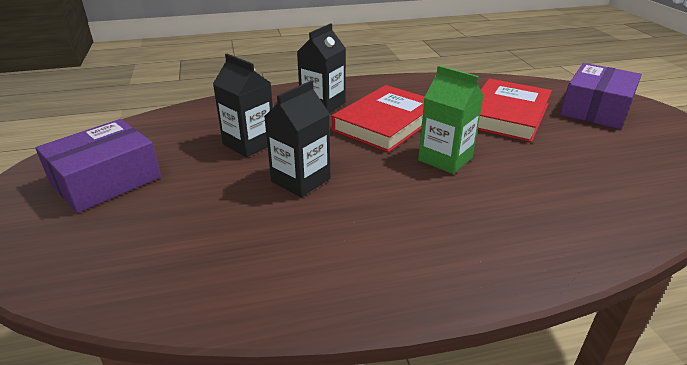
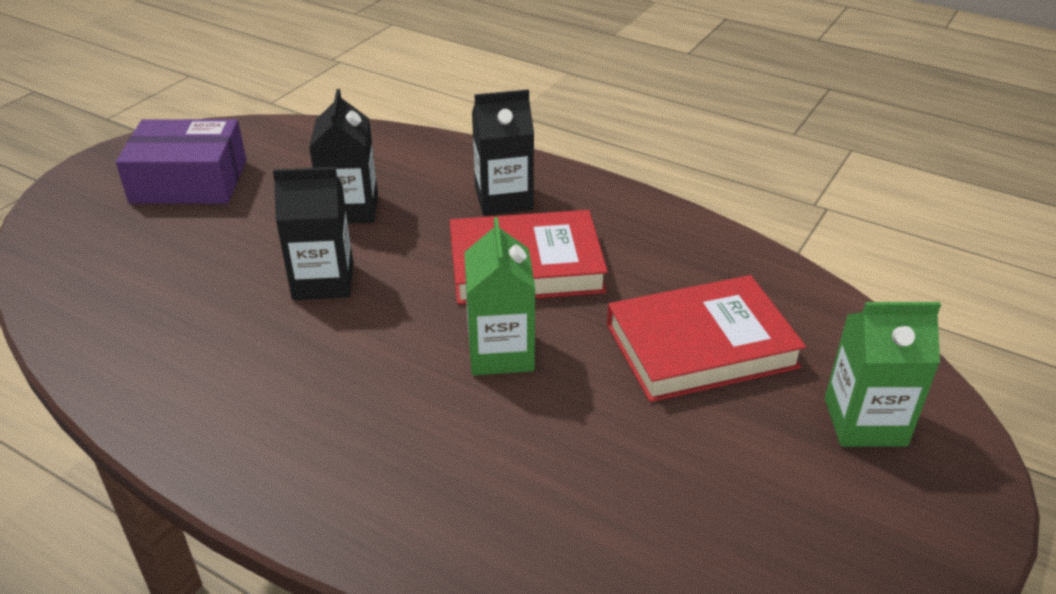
camera: 45 degrees right, 5 degrees up
(596, 109) = (865, 422): purple box -> green carton

